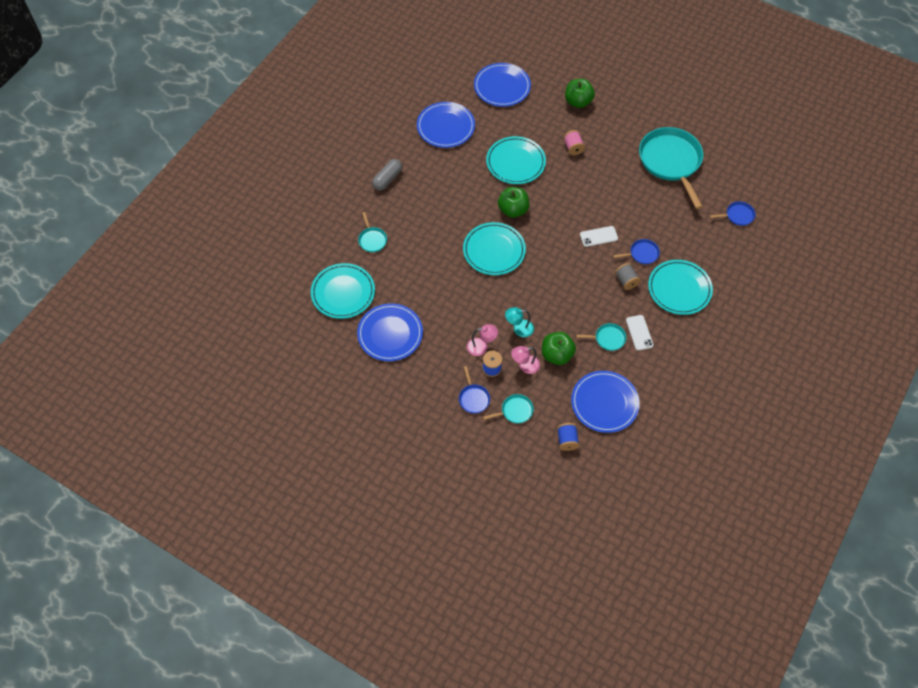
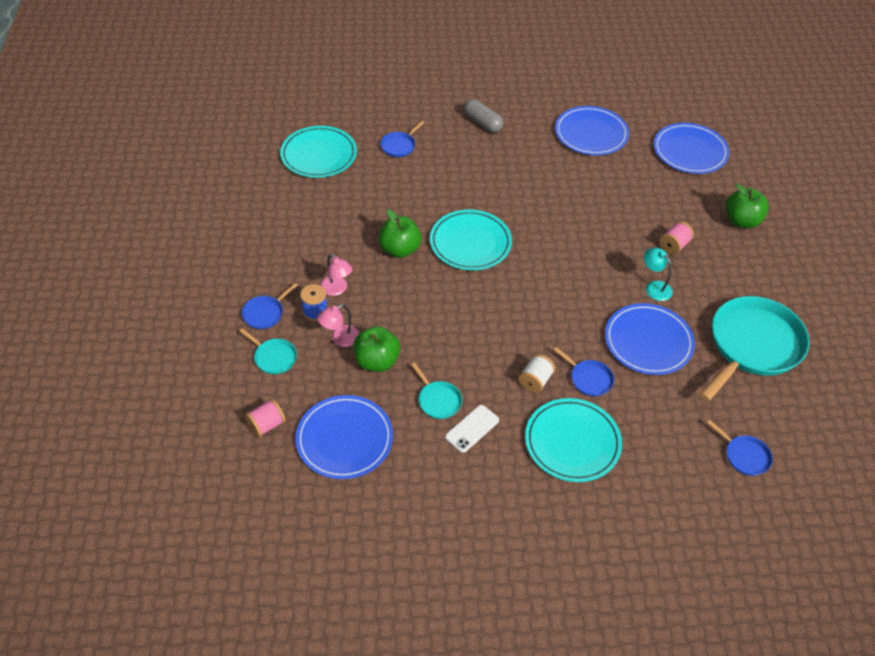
camera: 55 degrees right, 10 degrees down
(372, 240) = (399, 146): turquoise pan -> blue pan
(387, 179) = (482, 123): grey capsule -> grey capsule turned 45 degrees clockwise
(390, 334) = (296, 210): blue plate -> blue plate (648, 341)
(513, 210) = (538, 234): green apple -> green apple (400, 249)
(515, 162) = (603, 207): turquoise plate -> none
(519, 328) = (385, 311): turquoise lamp -> turquoise lamp (654, 287)
(525, 366) = (340, 339): pink lamp -> pink lamp turned 75 degrees counterclockwise
(567, 440) = (266, 425): blue spool -> pink spool
(598, 236) = (574, 325): white phone -> none
(626, 281) = (535, 381): grey spool -> white spool

